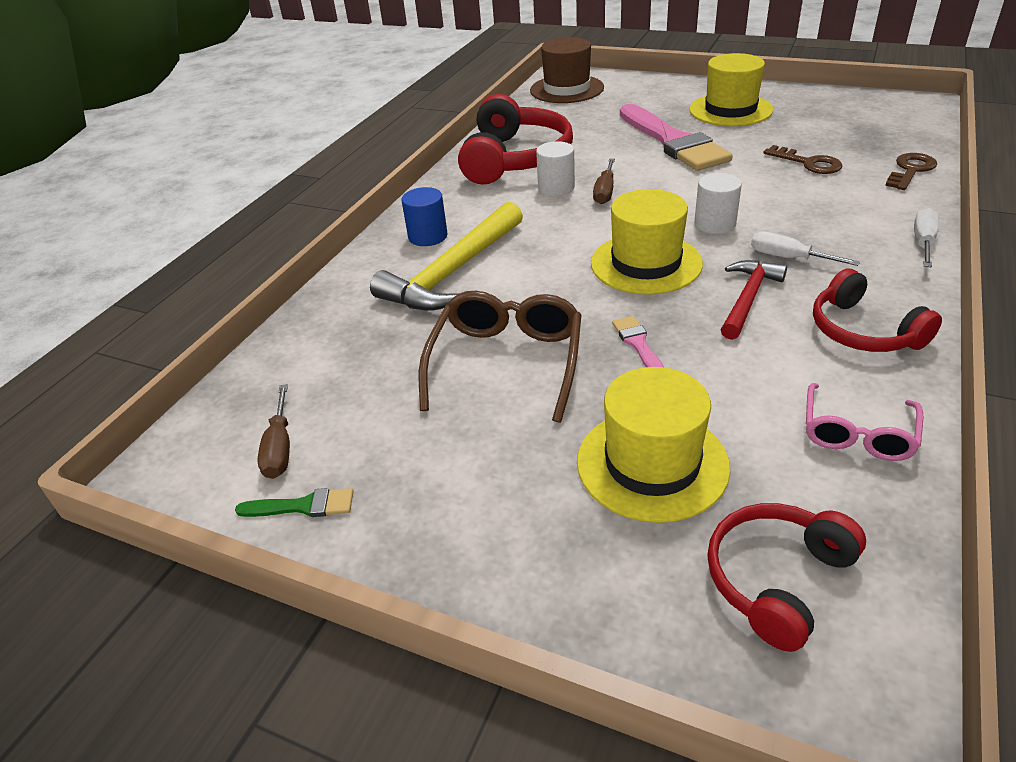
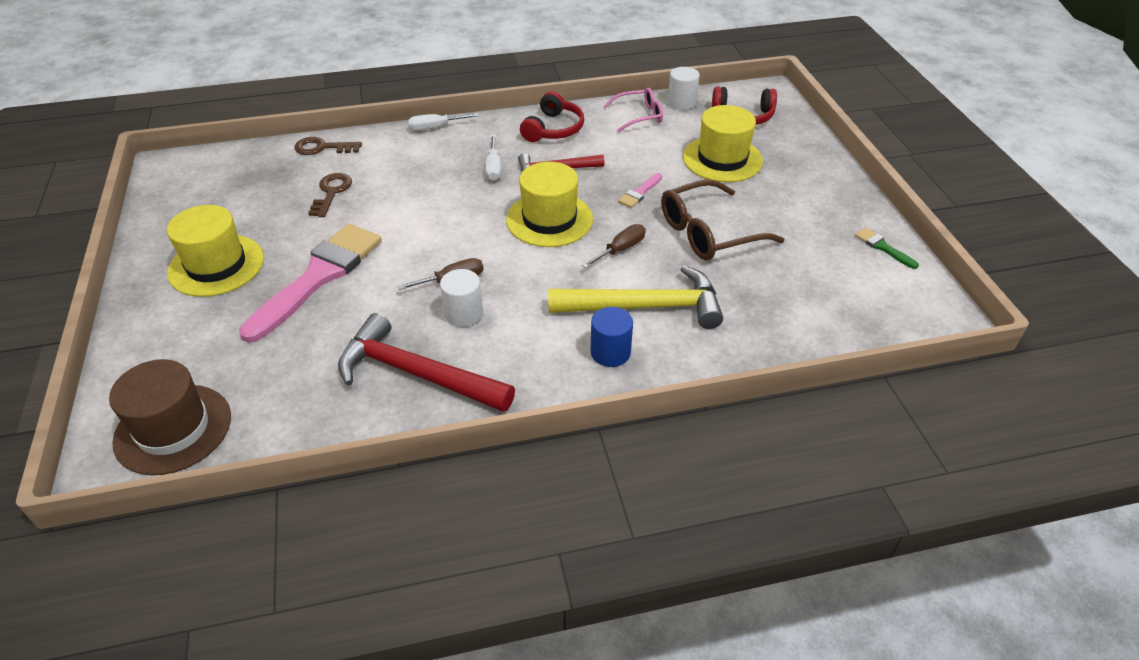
camera: 130 degrees left, 5 degrees up
(280, 448) = (871, 281): brown screwdriver -> brown screwdriver (620, 249)
(515, 159) = (416, 373): red headphones -> red hammer
(715, 224) = (468, 207): white cylinder -> white cylinder (681, 103)

